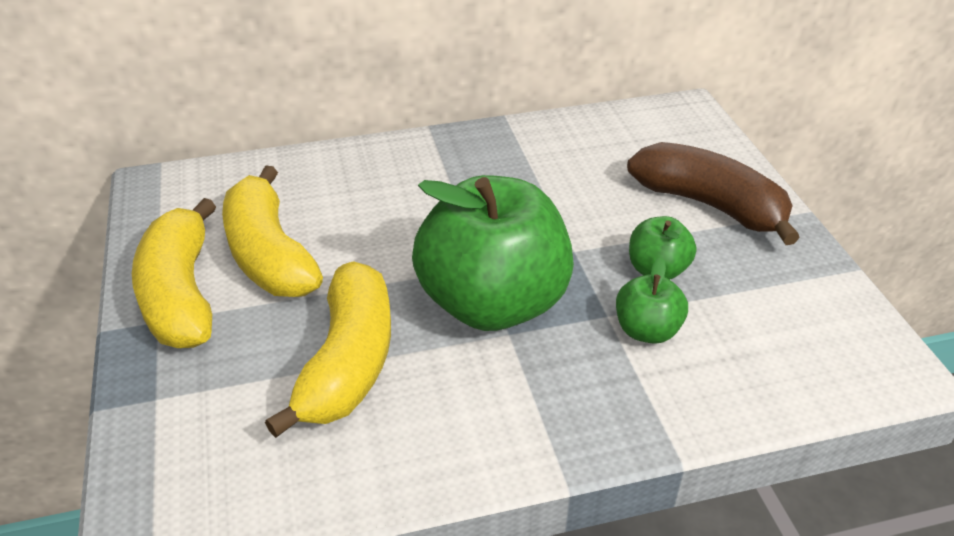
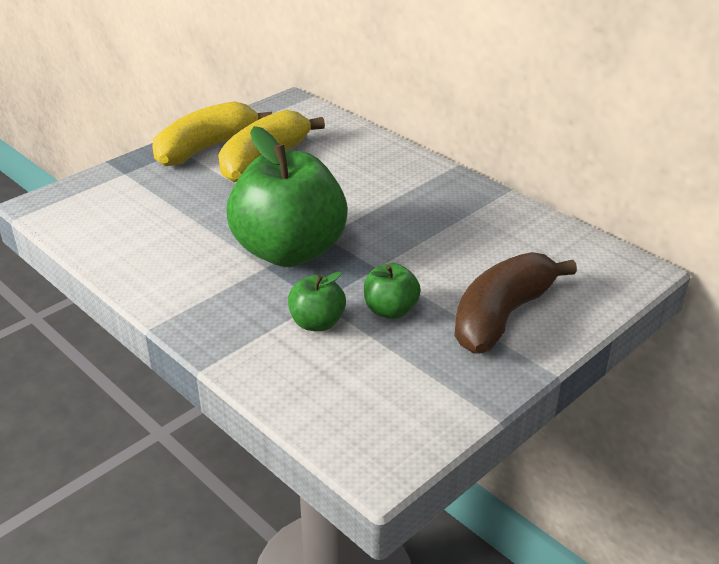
camera: 60 degrees right, 5 degrees down
(348, 362) = (194, 218): yellow banana -> none
(709, 205) = (502, 316): brown banana -> brown banana turned 150 degrees counterclockwise

